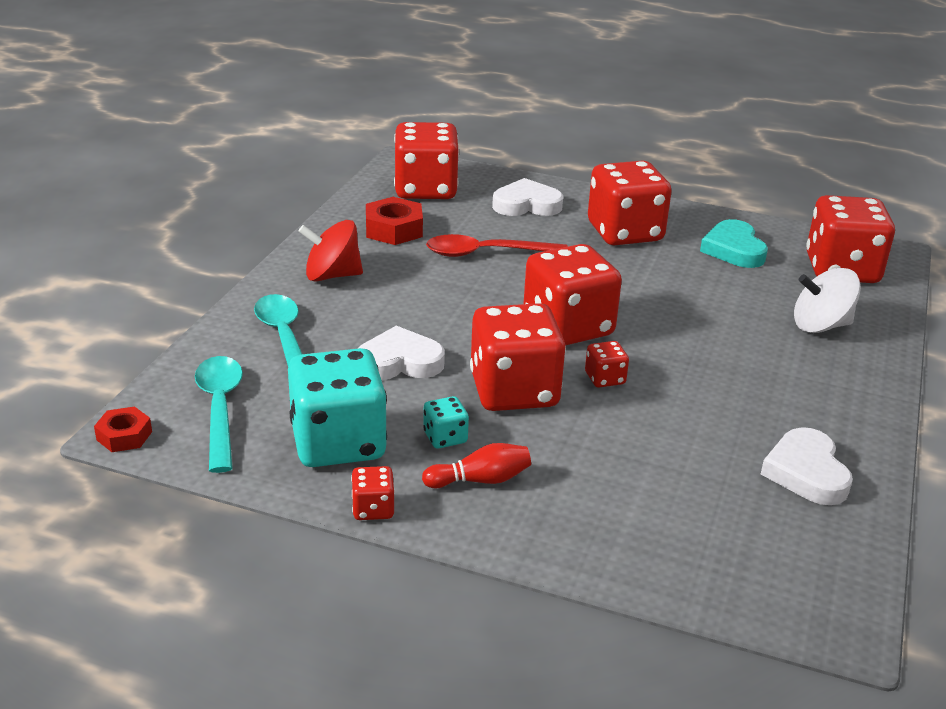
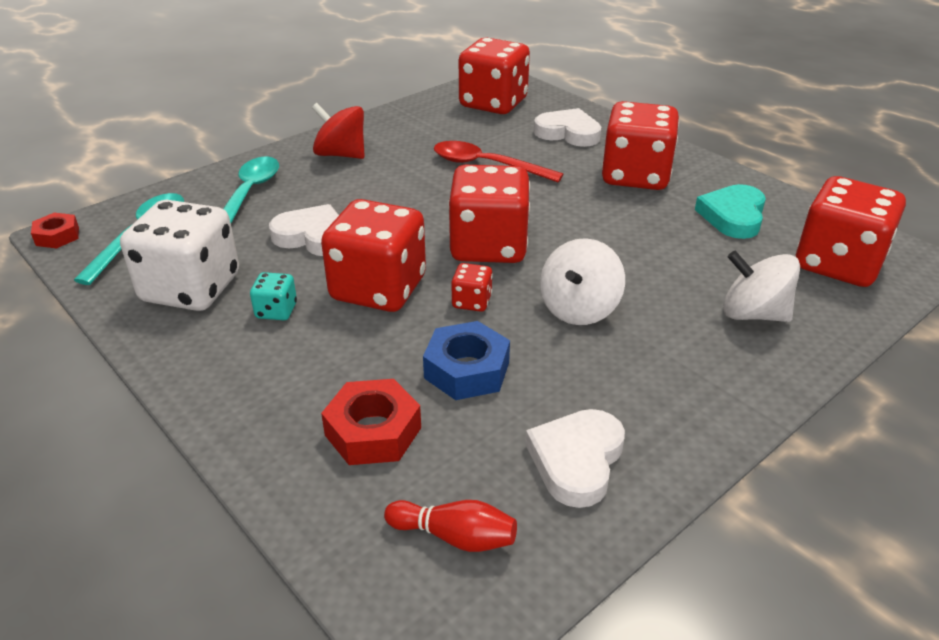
camera: 30 degrees right, 5 degrees up
(338, 443) = (191, 288): turquoise dice -> white dice
(373, 509) = (152, 352): red dice -> none
(394, 229) = (431, 129): red nut -> red nut (373, 431)
(480, 480) = (262, 357): red bowling pin -> red bowling pin (454, 536)
(660, 434) = (466, 370): none -> blue nut
(694, 359) = (579, 308): none -> white spinning top

